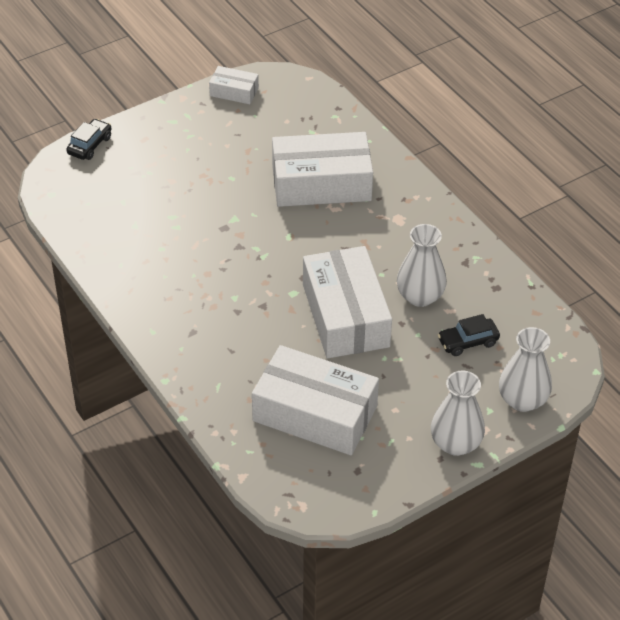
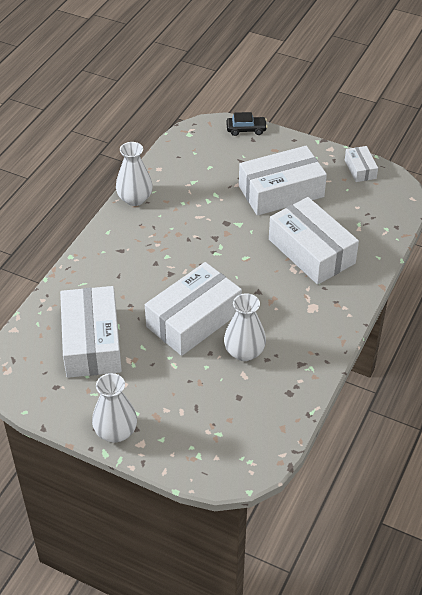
camera: 60 degrees right, 0 degrees up
(214, 164) = (281, 191): none -> white box
(468, 342) = (220, 398): black car -> none
(522, 400) = (185, 455): white vase -> white vase (135, 199)

